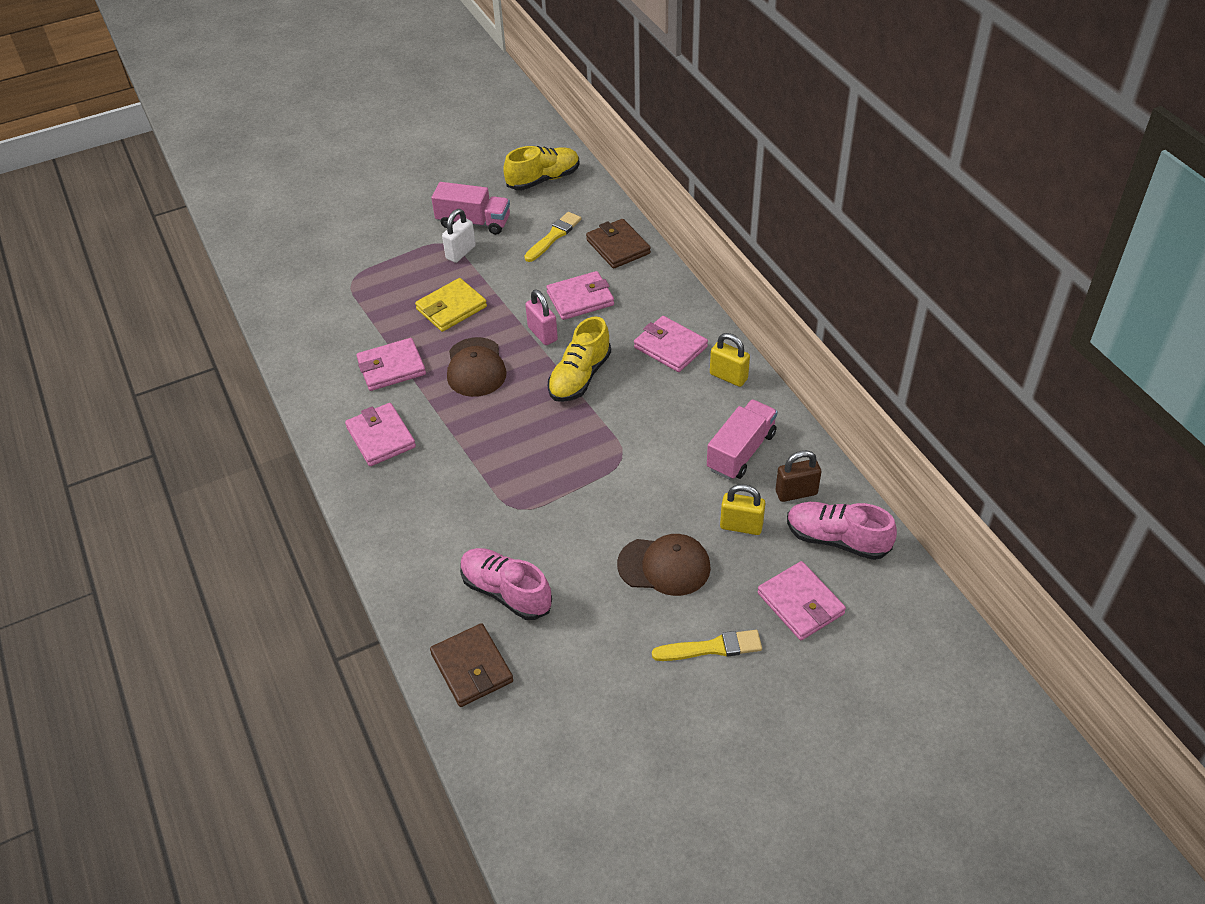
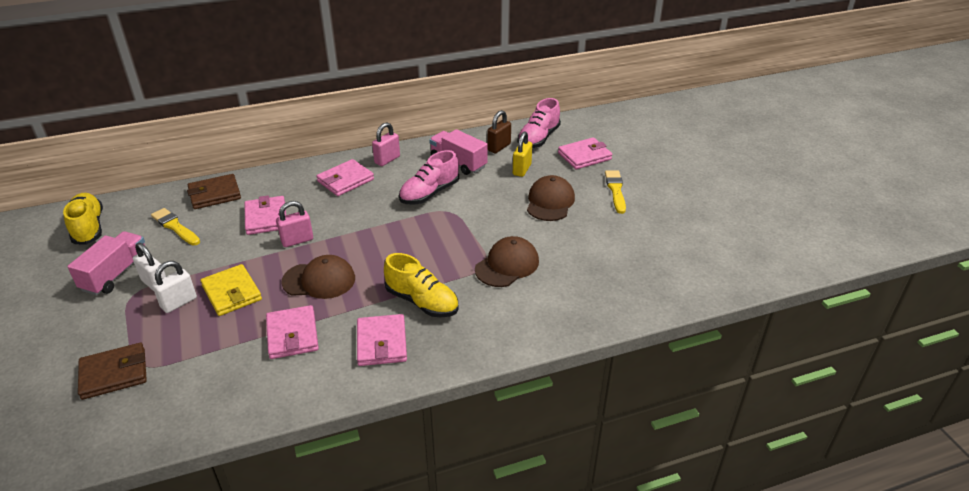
camera: 85 degrees left, 10 degrees down
(381, 437) = (382, 343): pink wallet -> pink wallet turned 75 degrees counterclockwise
(434, 276) = (179, 303): none -> white padlock
(472, 668) = (631, 294): brown wallet -> brown wallet (114, 373)
(506, 592) = (565, 274): pink shoe -> pink shoe (429, 193)
(518, 530) = (507, 265): none -> brown cap
(580, 377) = (357, 224): yellow shoe -> yellow shoe (422, 302)
(728, 376) = (387, 160): yellow padlock -> pink padlock
(796, 493) = (499, 147): brown padlock -> brown padlock turned 45 degrees clockwise

